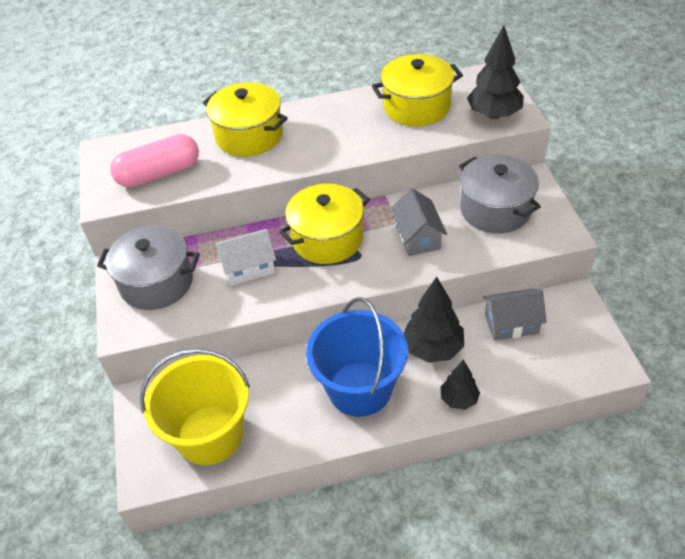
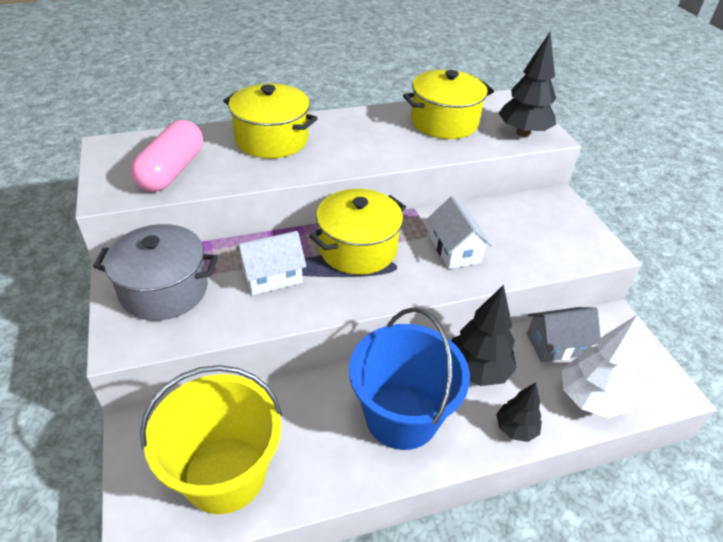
camera: 10 degrees left, 5 degrees down
(159, 173) = (172, 171): pink capsule -> pink capsule turned 45 degrees counterclockwise
(418, 237) = (455, 250): grey house -> white house
(495, 209) = (530, 225): grey pot -> none
(532, 373) = (589, 399): none -> white tree

